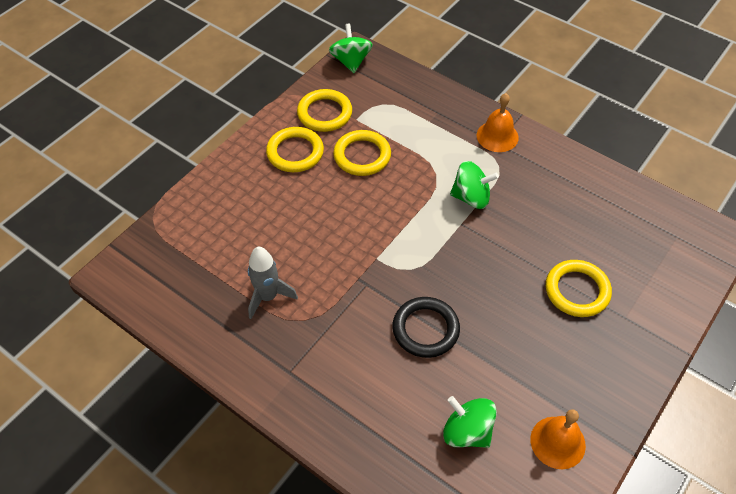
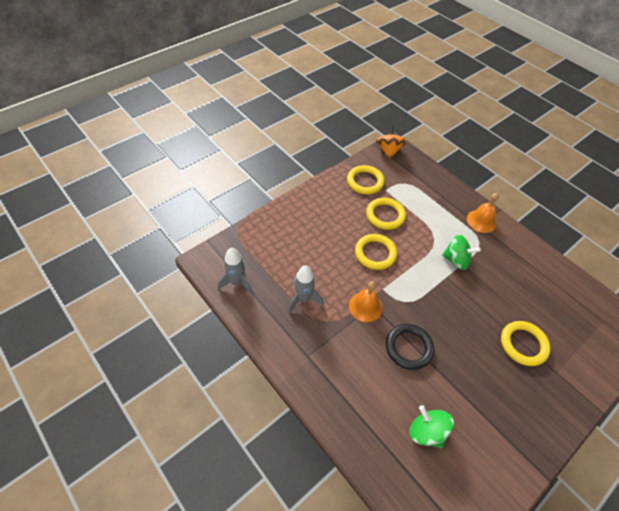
camera: 10 degrees right, 0 degrees up
(168, 294) = (237, 282): none -> grey rocket
(295, 152) = (340, 204): yellow ring -> yellow ring (375, 253)
(351, 61) = (388, 151): green spinning top -> orange spinning top
(557, 442) = (493, 457): orange bell -> orange bell (365, 306)

